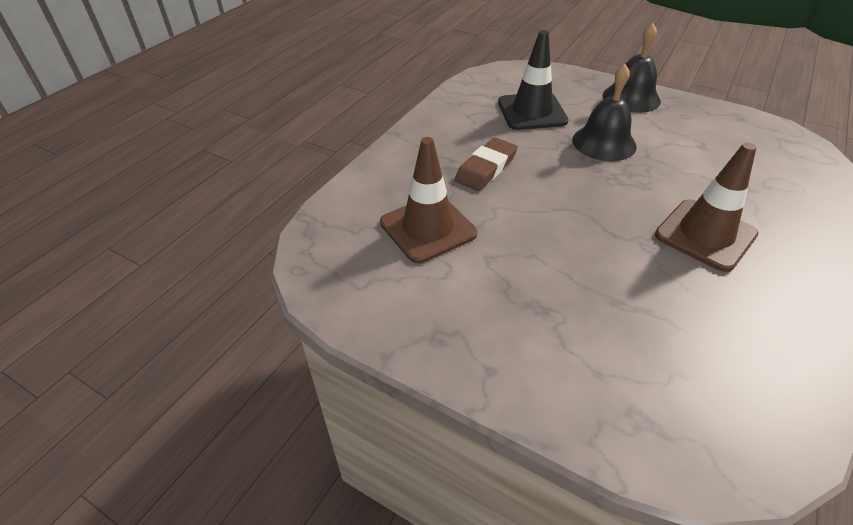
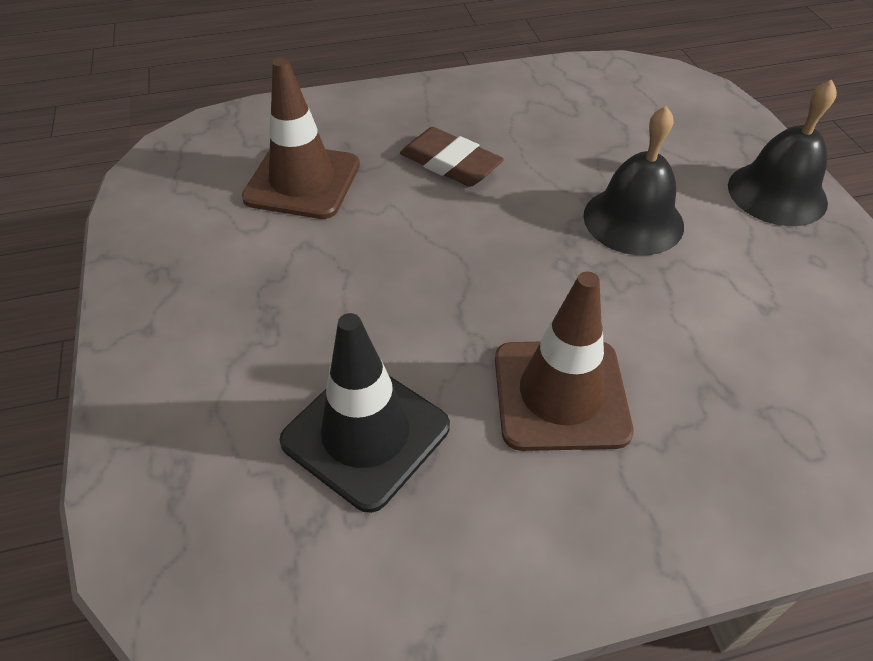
camera: 45 degrees right, 5 degrees up
(486, 168) = (450, 163): brown eraser -> brown eraser turned 45 degrees clockwise
(532, 112) = (609, 136): black traffic cone -> black traffic cone (366, 434)

